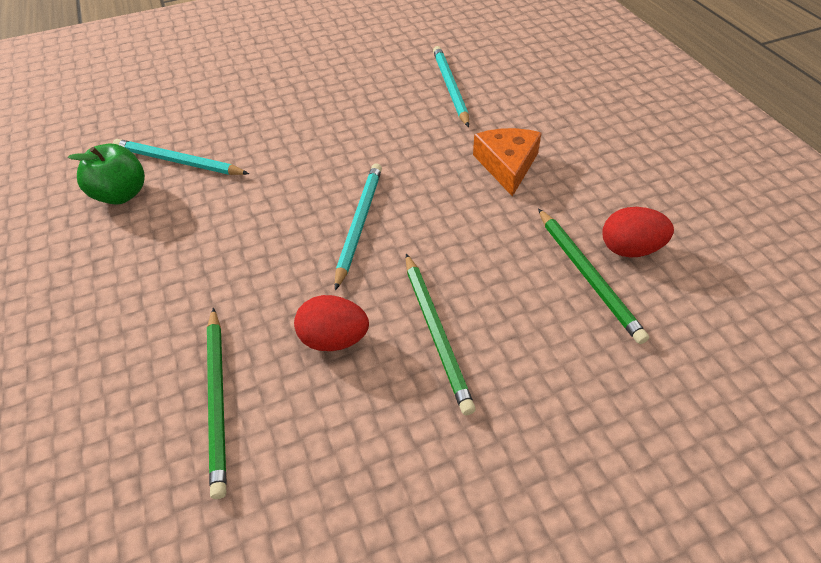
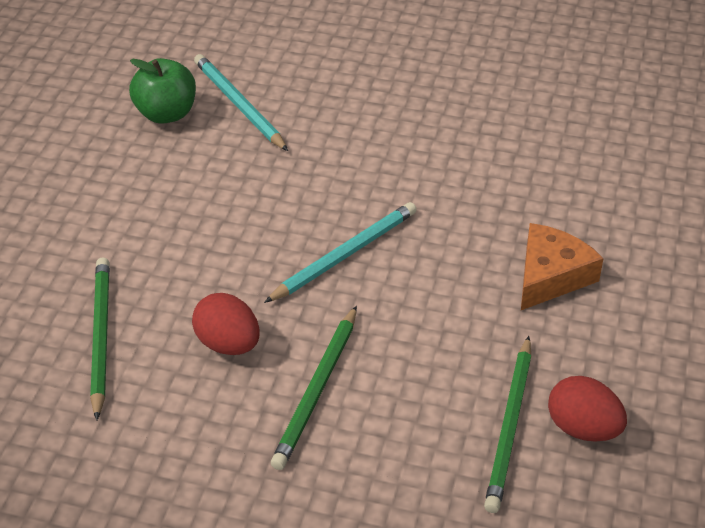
camera: 35 degrees right, 5 degrees down
(218, 400) = (100, 337): green pencil -> green pencil turned 150 degrees clockwise
(450, 87) = (582, 158): turquoise pencil -> none

